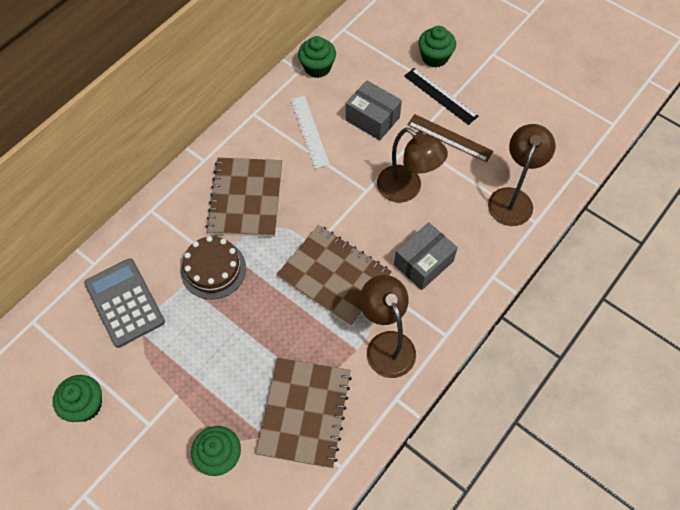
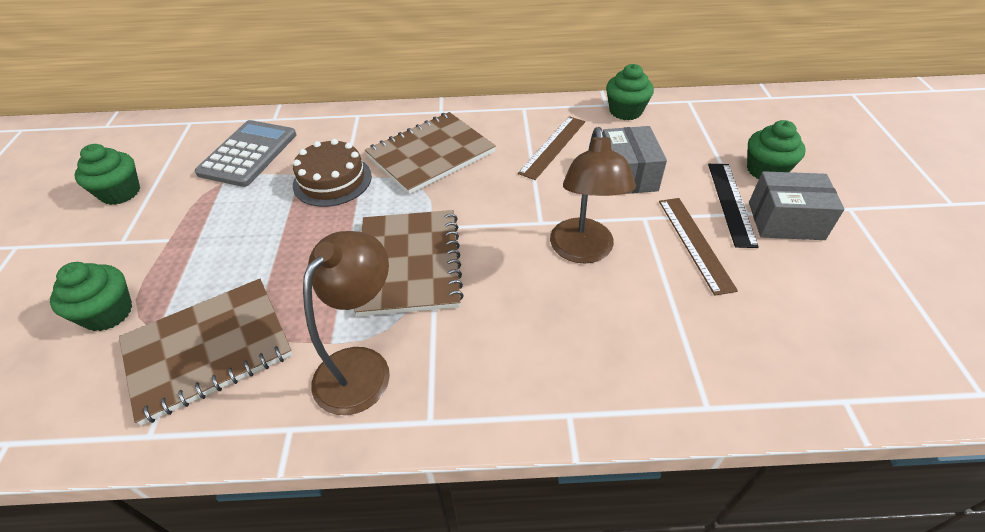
camera: 50 degrees right, 15 degrees down
(309, 131) = (552, 146): white ruler -> brown ruler
(423, 263) = (508, 328): grey box -> grey box (785, 221)
(512, 198) = (705, 356): brown lamp -> none

